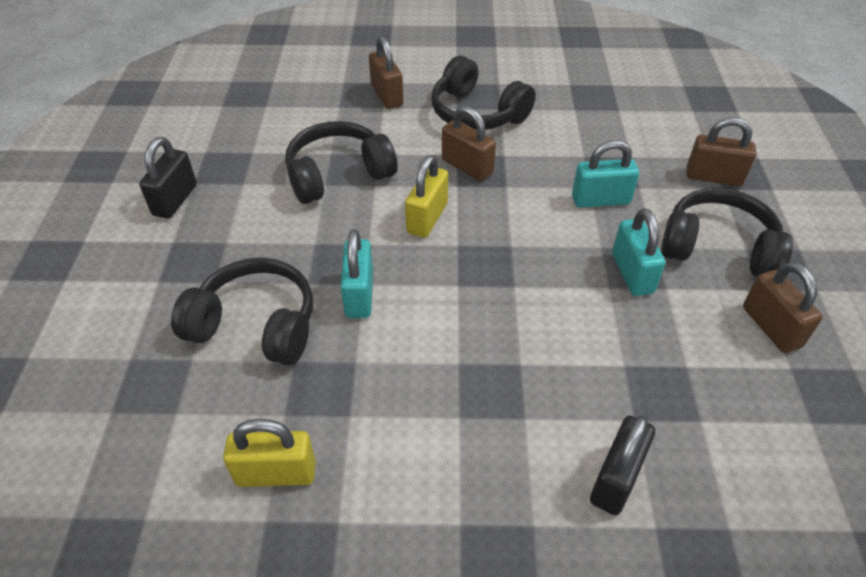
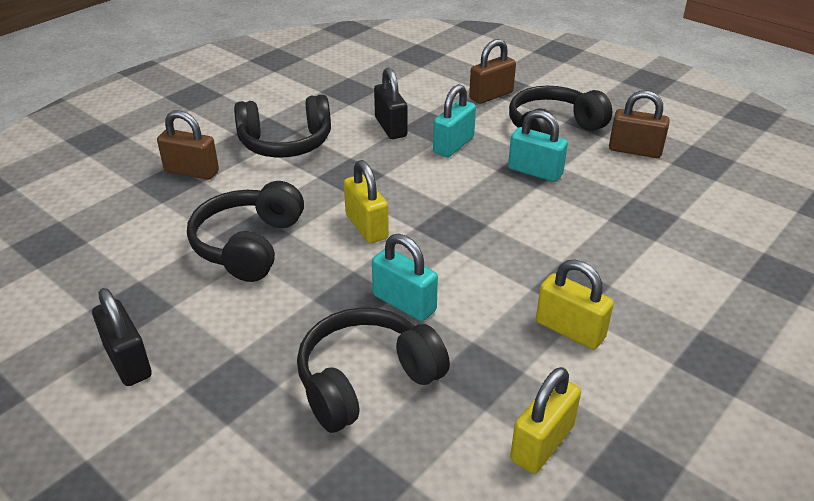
camera: 50 degrees left, 10 degrees down
(430, 420) = (570, 330): none -> yellow padlock
(467, 167) = (338, 179): brown padlock -> none
(616, 479) = (694, 273): black padlock -> black padlock (390, 127)

